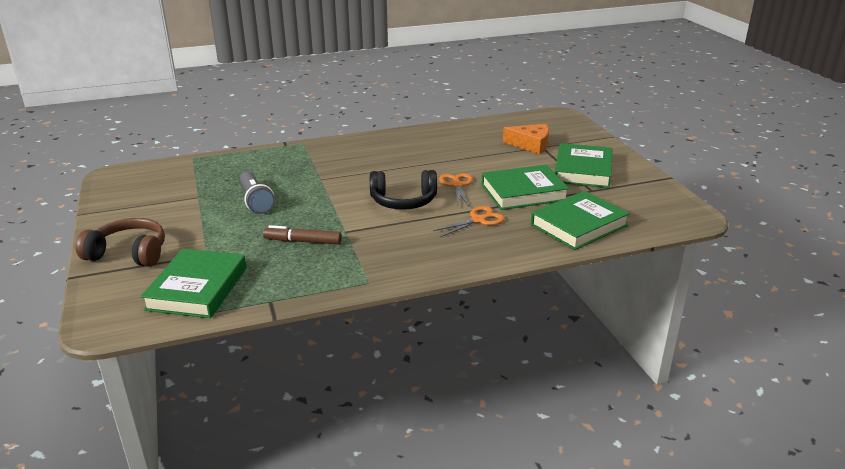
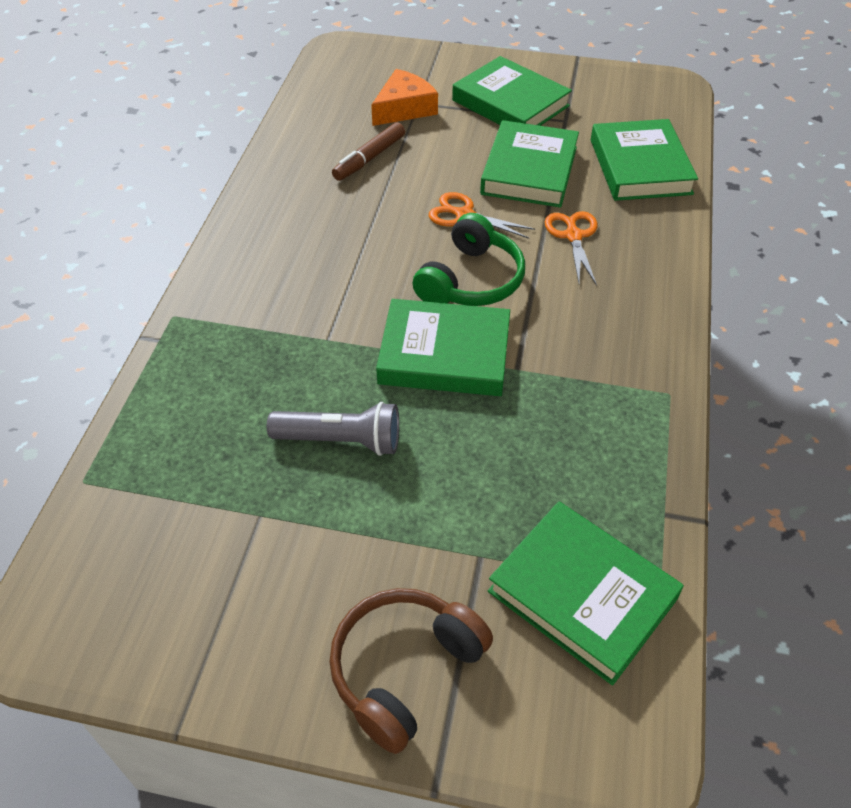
camera: 60 degrees left, 20 degrees up
(303, 241) = (515, 425): brown marker -> brown marker (369, 158)
(338, 209) = (444, 354): none -> green book
(403, 201) = (471, 280): black headphones -> green headphones

